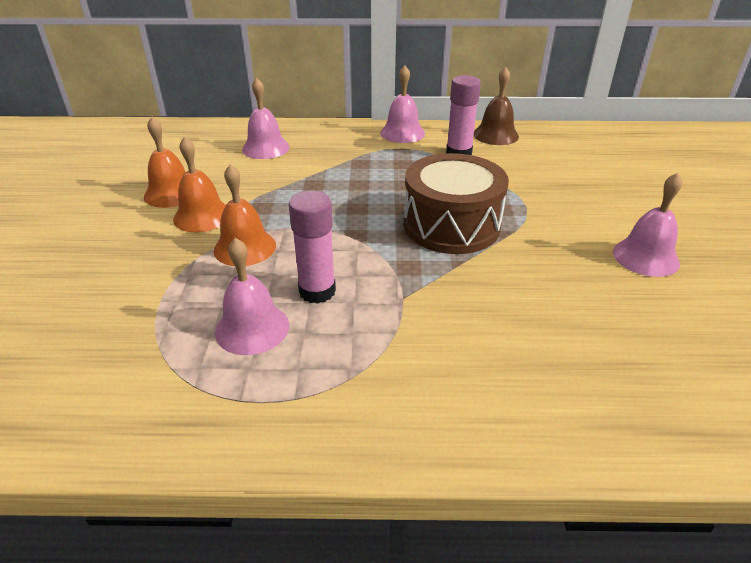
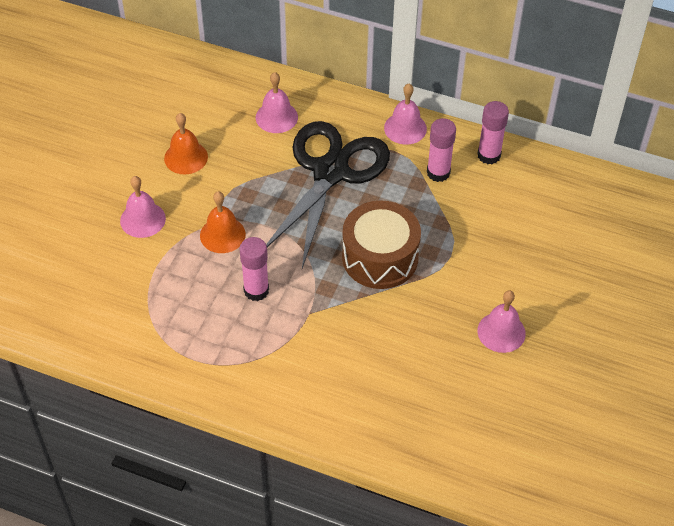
camera: 20 degrees right, 15 degrees up
(202, 216) = (202, 192): orange bell -> none
(252, 328) = (205, 307): pink bell -> pink bell (142, 219)
(348, 173) = (331, 172): none -> black scissors
(495, 135) = (489, 155): brown bell -> pink glue stick

